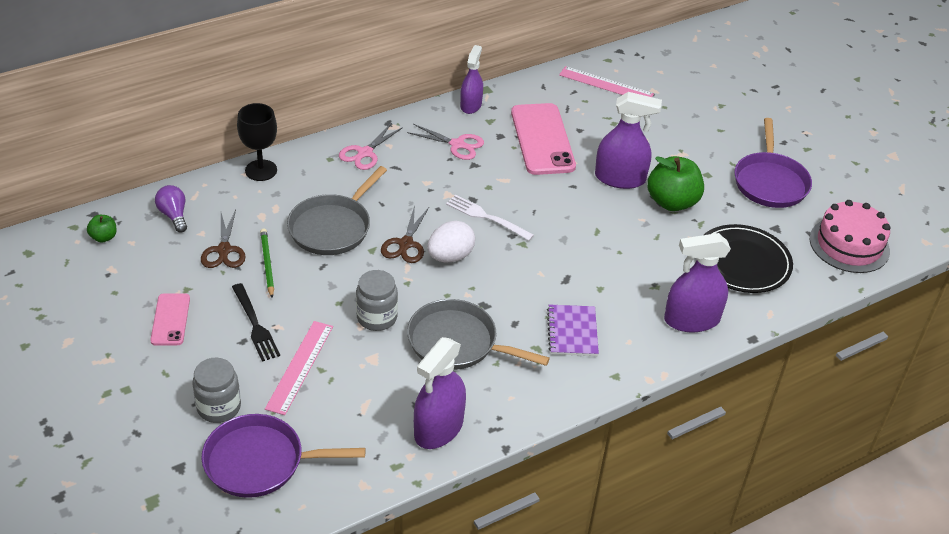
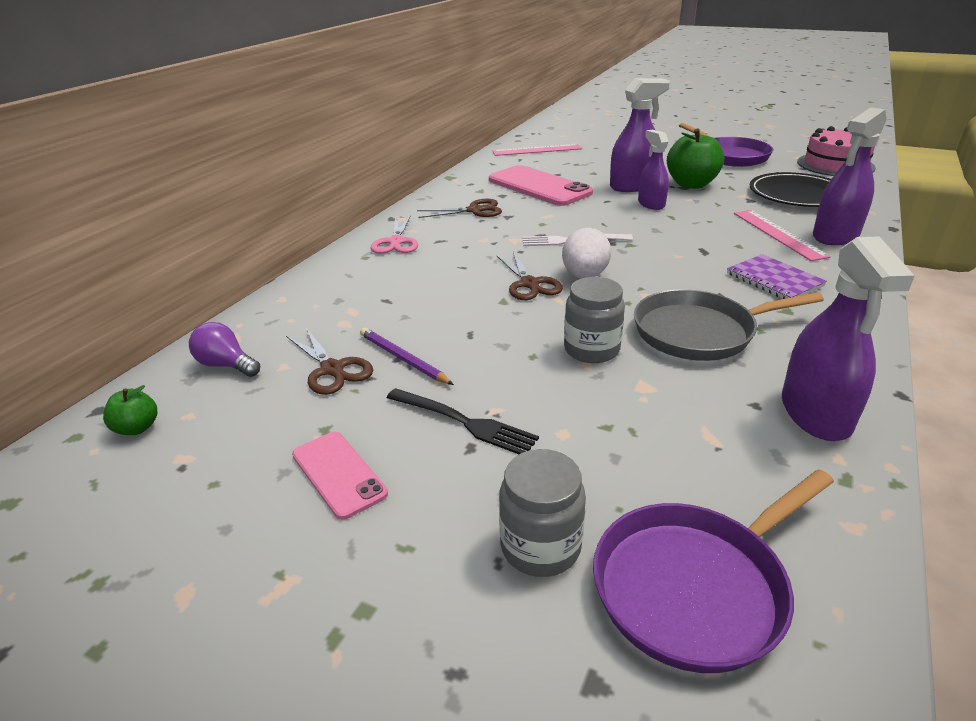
camera: 30 degrees left, 10 degrees down
(261, 170) = (298, 290): black goblet -> none
(267, 264) = (403, 359): green pencil -> purple pencil
(300, 367) = (579, 437): pink ruler -> pink ruler (778, 234)
(332, 227) = (437, 301): grey pan -> none
(457, 144) = (474, 210): pink scissors -> brown scissors
(471, 105) = (450, 188): purple spray bottle -> purple spray bottle (651, 204)

